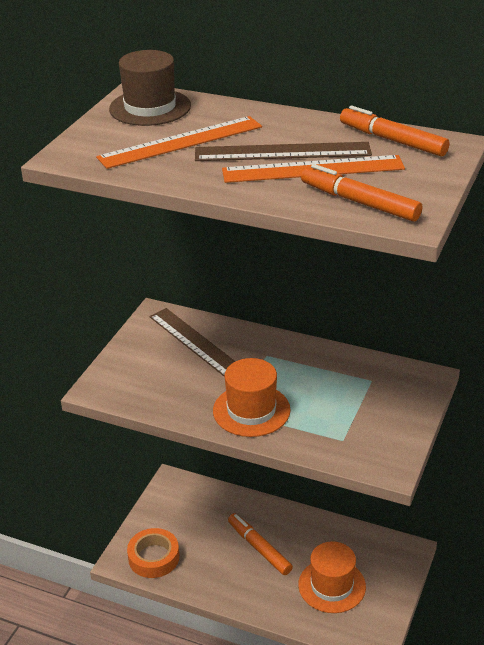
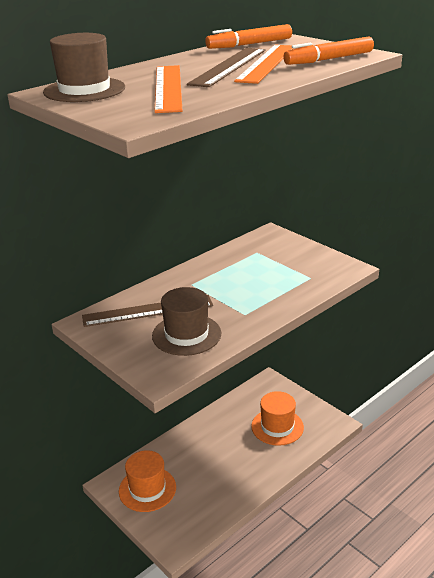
camera: 65 degrees left, 5 degrees down
(154, 557) = (186, 521): orange tape -> none
(171, 383) = (186, 334): none -> brown hat
(251, 410) = (251, 305): orange hat -> orange hat (147, 489)
(259, 548) = (219, 453): orange marker -> none

